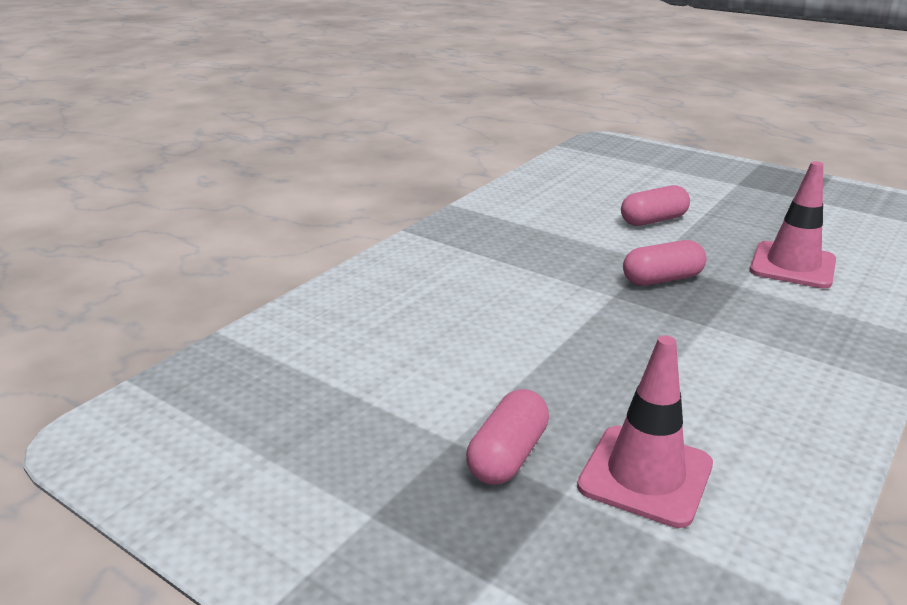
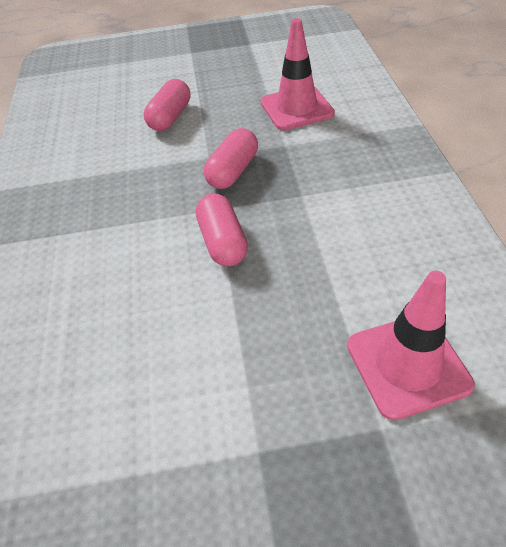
camera: 40 degrees left, 20 degrees up
(508, 455) = (311, 430): pink capsule -> pink capsule (223, 242)

